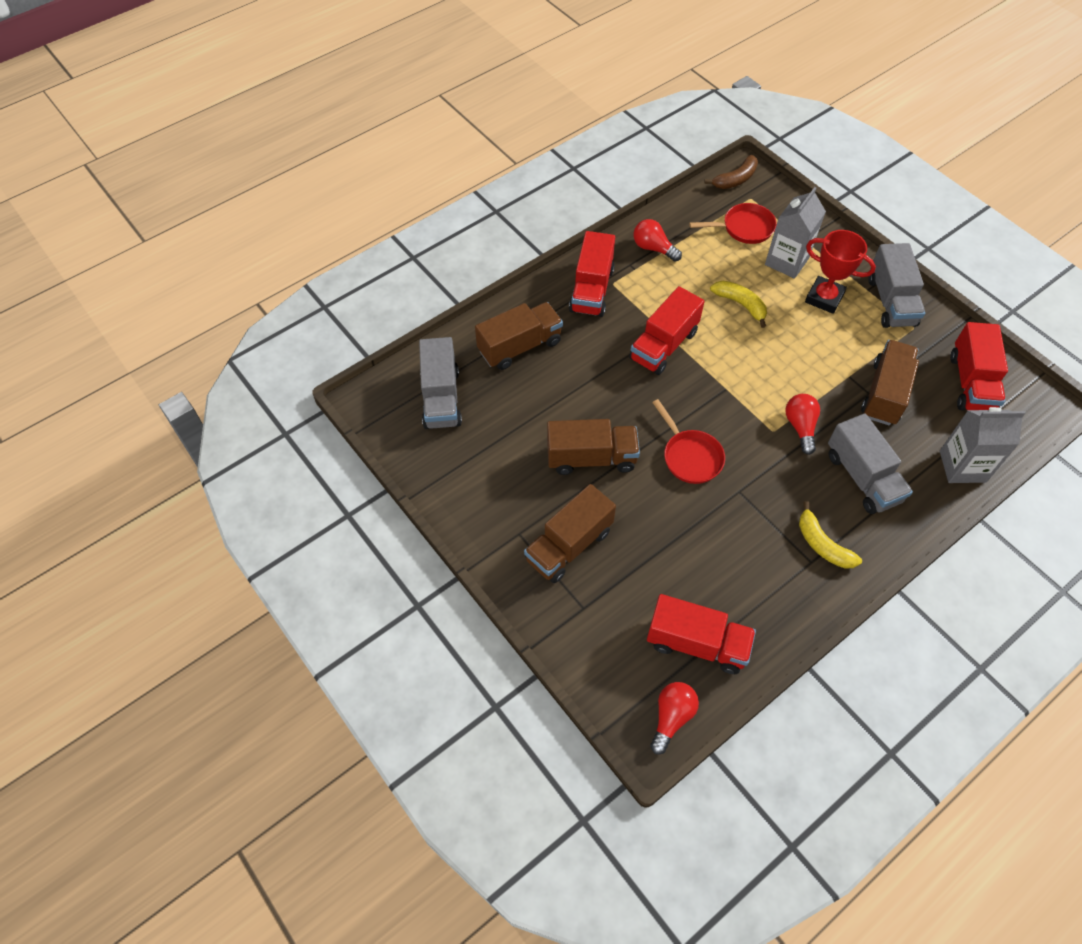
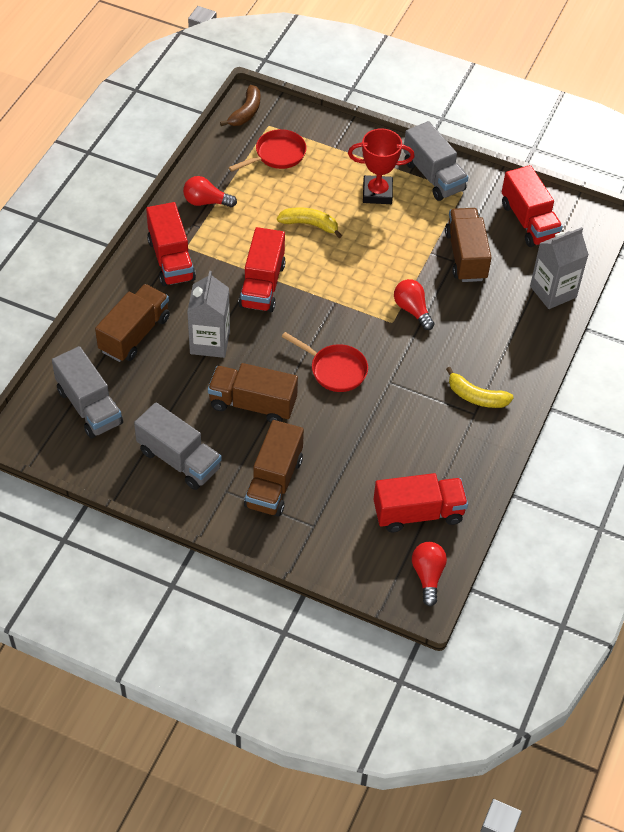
camera: 30 degrees left, 5 degrees down
(591, 458) = (252, 404): brown truck -> brown truck turned 135 degrees counterclockwise
(786, 261) = (329, 172): grey carton -> grey carton (210, 342)
(862, 477) = (481, 331): grey truck -> grey truck (179, 459)

